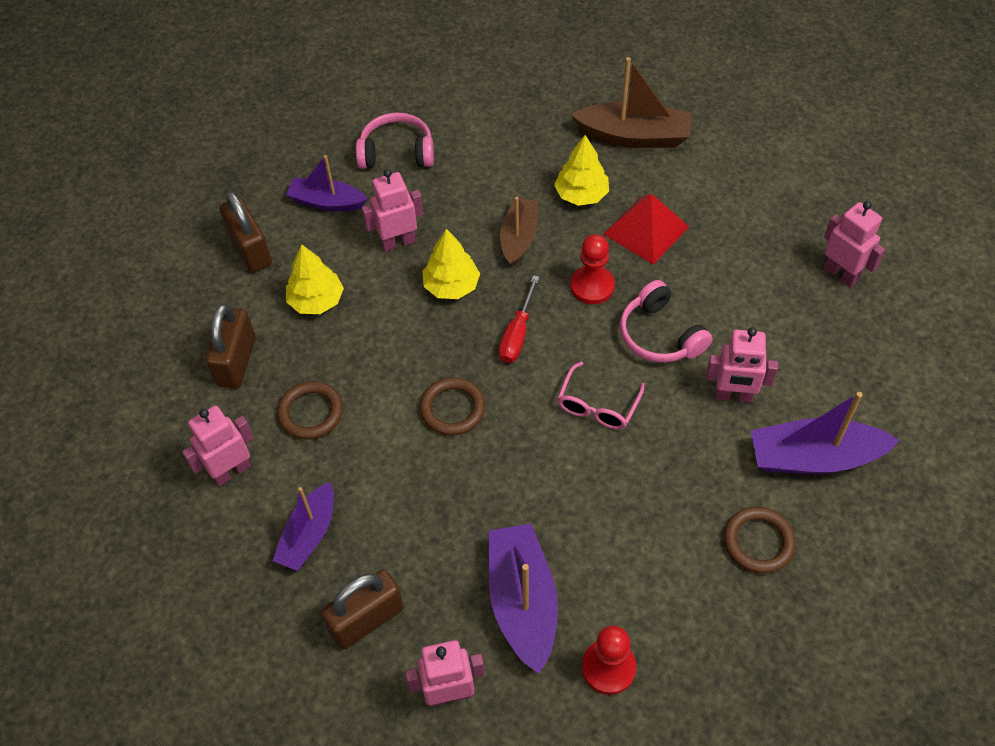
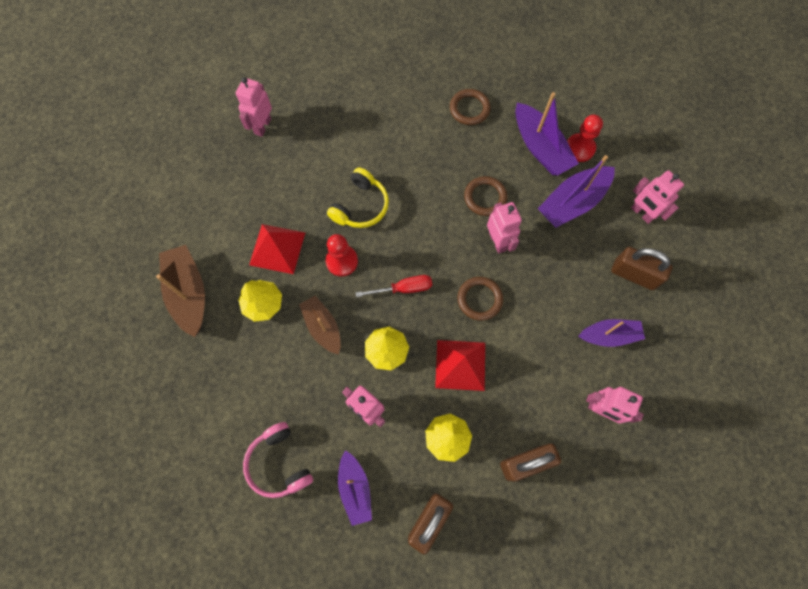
camera: 120 degrees left, 15 degrees up
(311, 412) = (533, 385): brown ring -> brown ring (485, 197)
(386, 350) = (460, 365): none -> red pyramid
(519, 238) = (322, 327): brown boat -> brown boat turned 75 degrees clockwise
(598, 405) = (430, 219): pink glasses -> none
(660, 335) = (360, 206): pink headphones -> yellow headphones
(733, 396) = (384, 151): pink robot -> pink robot (498, 241)
(814, 458) = (403, 100): purple boat -> purple boat (540, 147)

